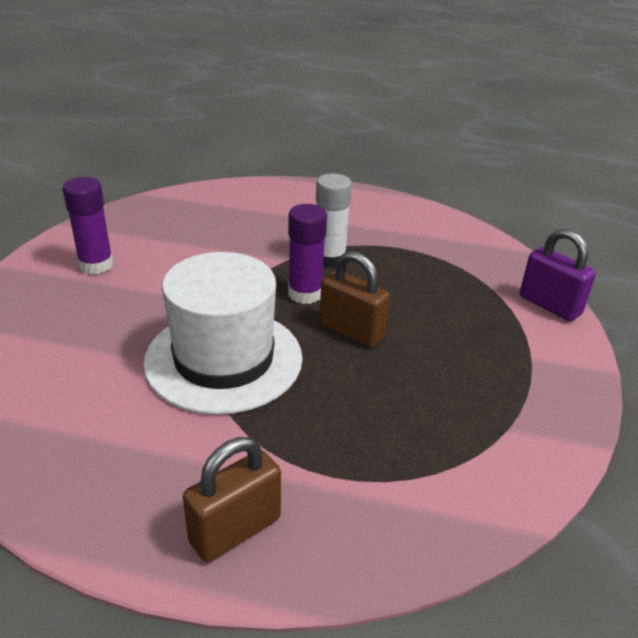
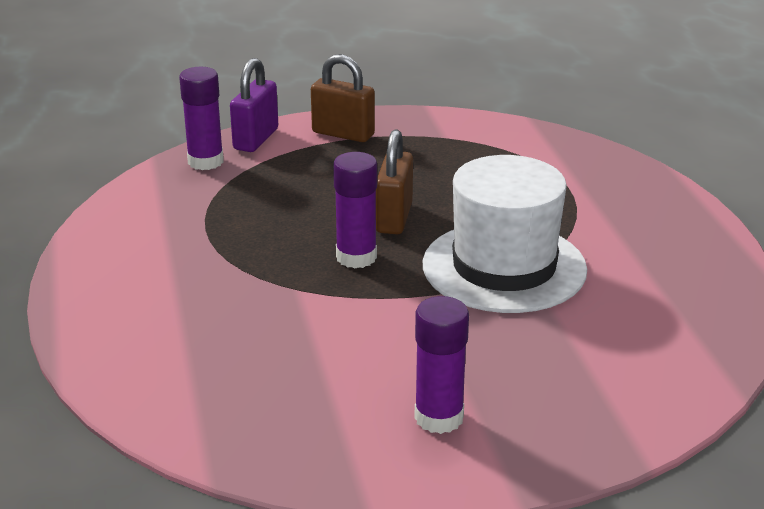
camera: 115 degrees left, 5 degrees down
(235, 530) = (654, 206): brown padlock -> brown padlock (343, 134)
(329, 259) = (270, 262): white glue stick -> none
(513, 271) = (205, 161): none -> purple glue stick

